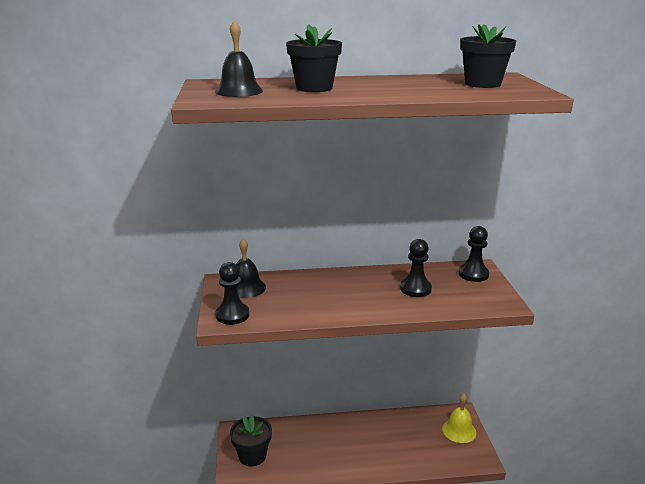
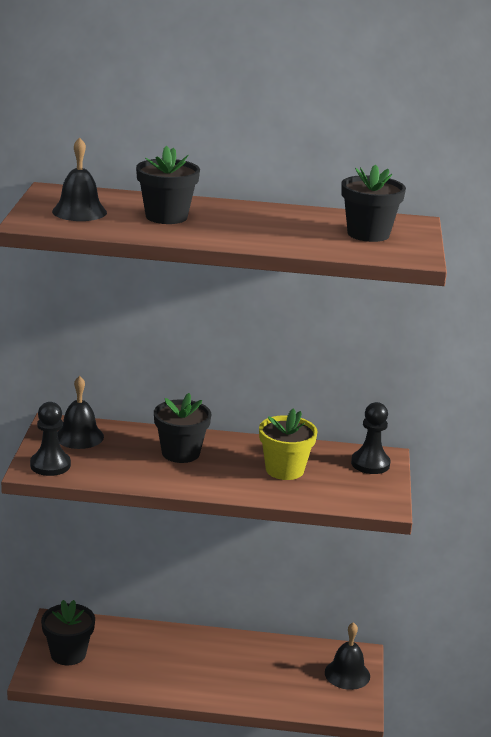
camera: 10 degrees right, 0 degrees up
(331, 288) = (180, 453): none -> black flower pot
(415, 289) = (284, 470): black pawn -> yellow flower pot
(459, 430) = (347, 674): yellow bell -> black bell

